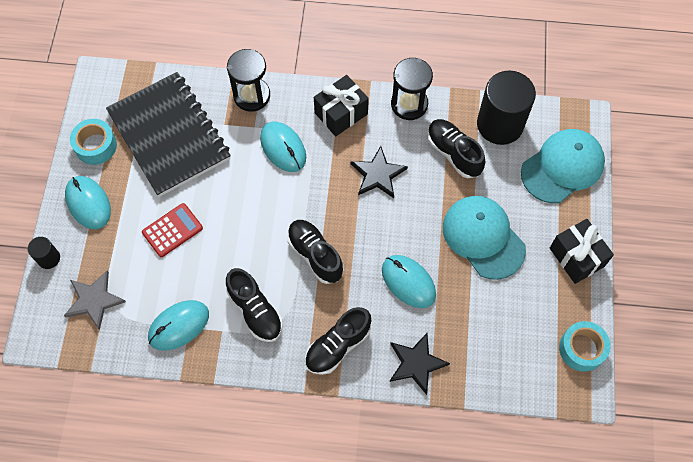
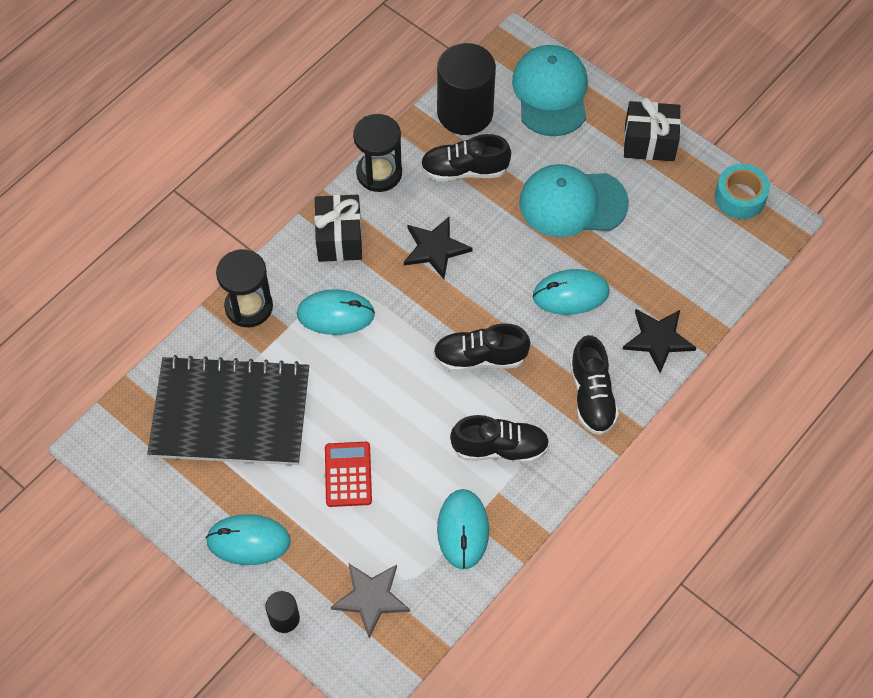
camera: 55 degrees left, 5 degrees down
(96, 146) = (182, 494): turquoise tape -> none

